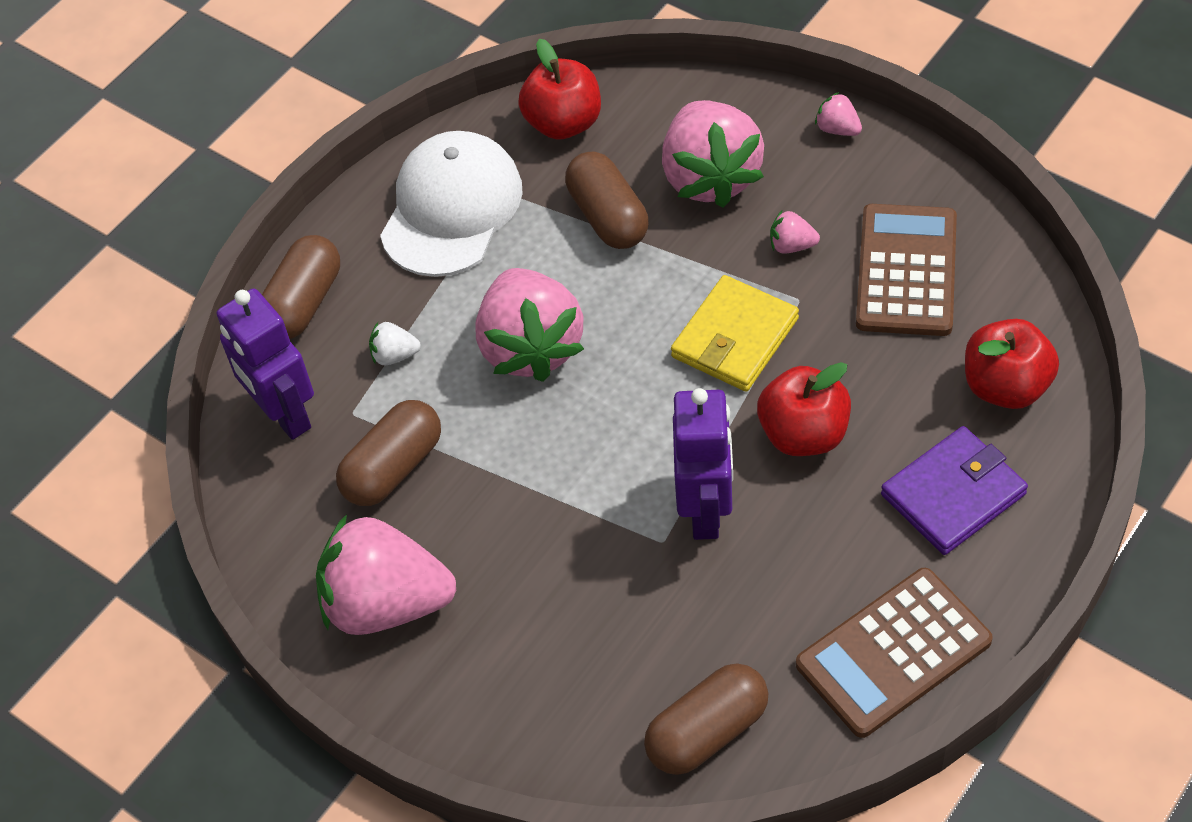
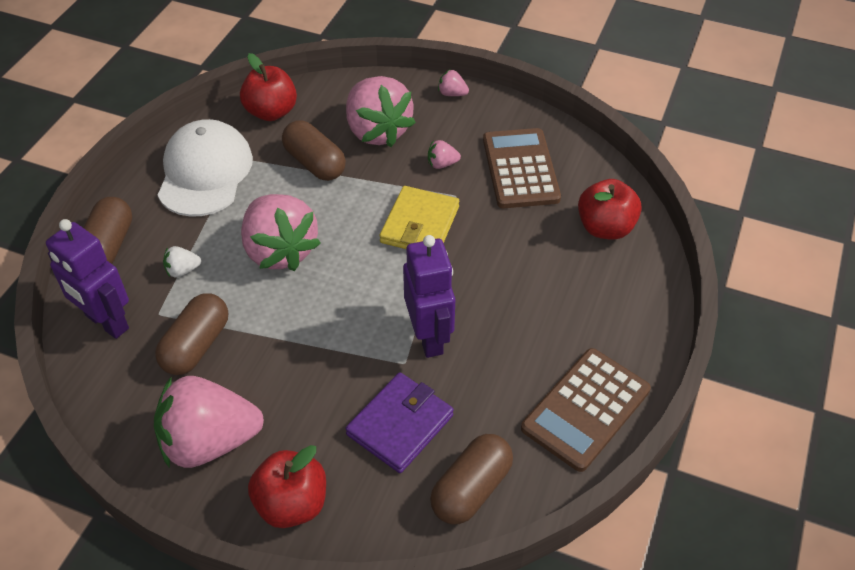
camera: 20 degrees left, 5 degrees down
(803, 434) = (482, 277): red apple -> red apple (292, 504)
(953, 494) = (593, 299): purple wallet -> purple wallet (400, 425)

